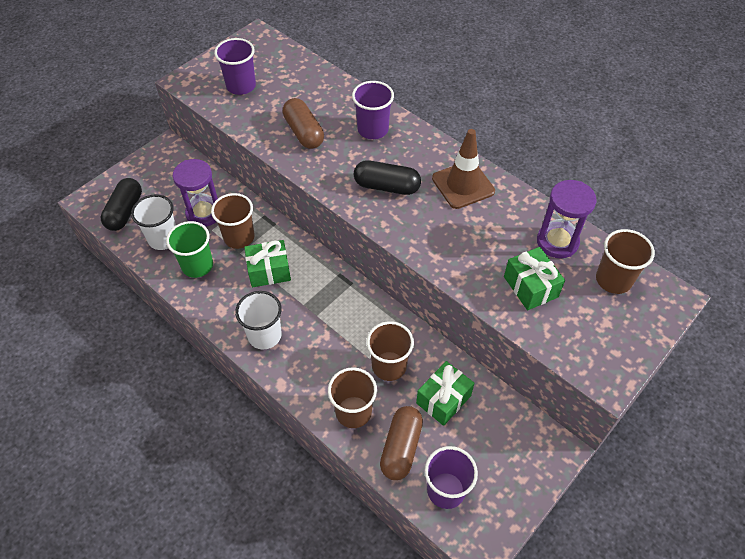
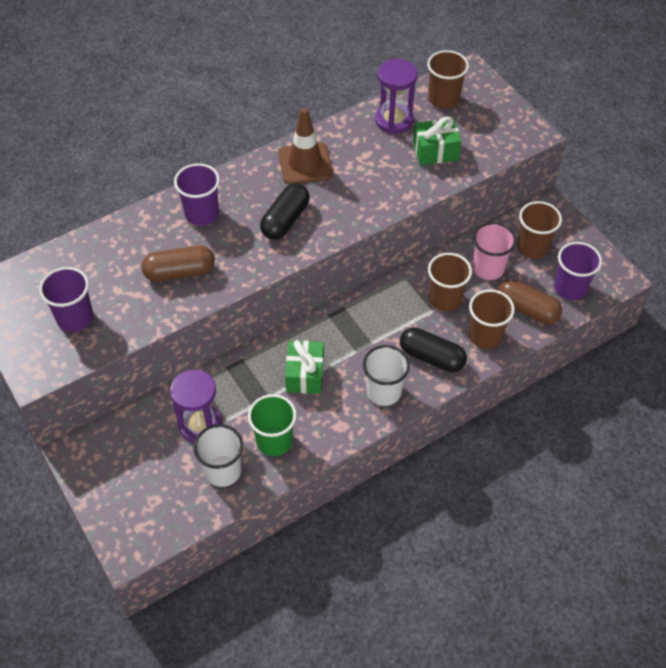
camera: 75 degrees left, 0 degrees up
(125, 212) = (164, 509): black capsule -> black capsule (431, 357)
(239, 237) = (249, 395): brown cup -> brown cup (532, 247)
(443, 399) = (488, 268): green gift -> pink cup

